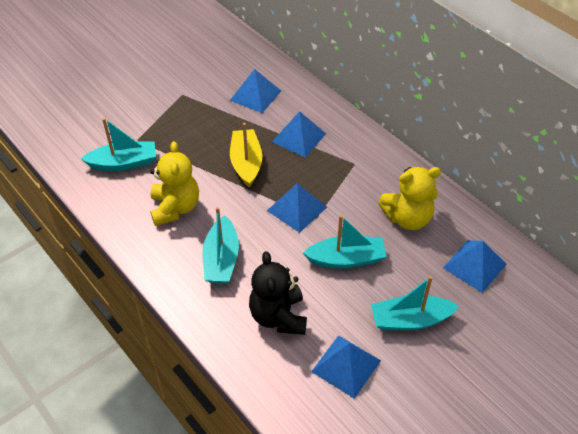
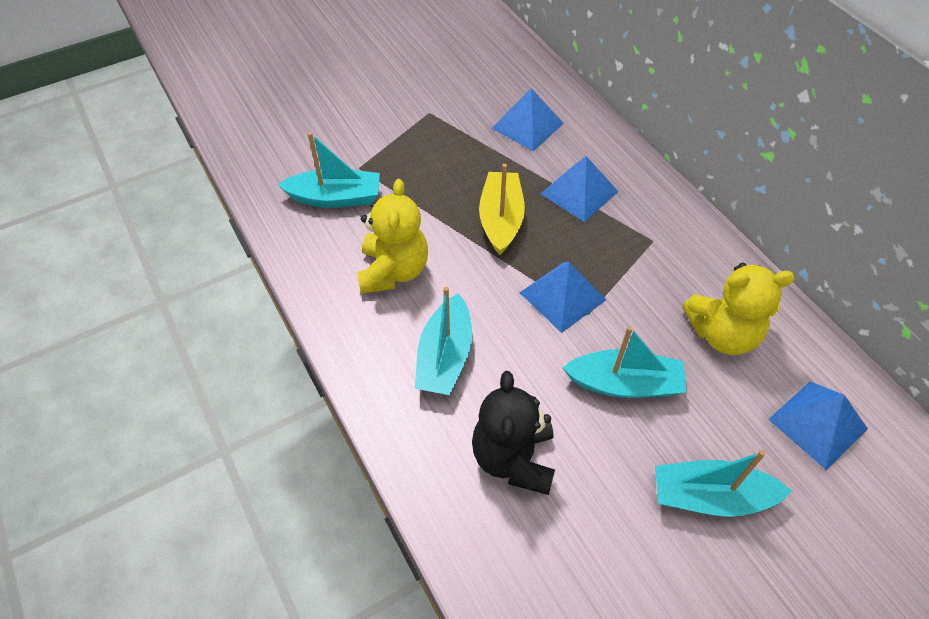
camera: 10 degrees right, 5 degrees up
(346, 366) = (604, 555): blue pyramid -> none

